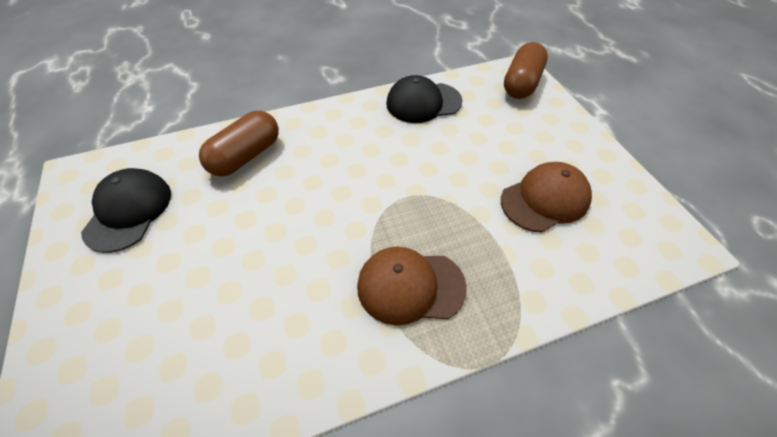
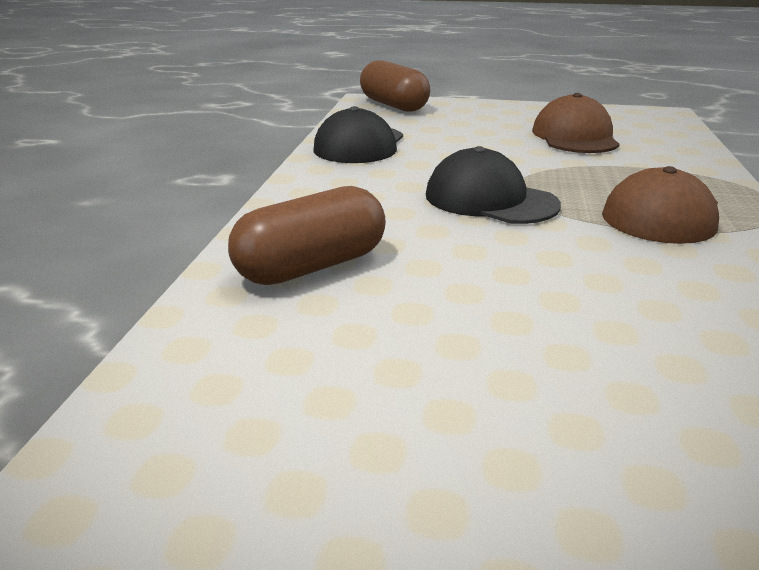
camera: 60 degrees left, 25 degrees down
(129, 211) = (322, 416): black cap -> black cap (490, 200)
(246, 156) = (312, 266): brown capsule -> brown capsule turned 75 degrees clockwise

